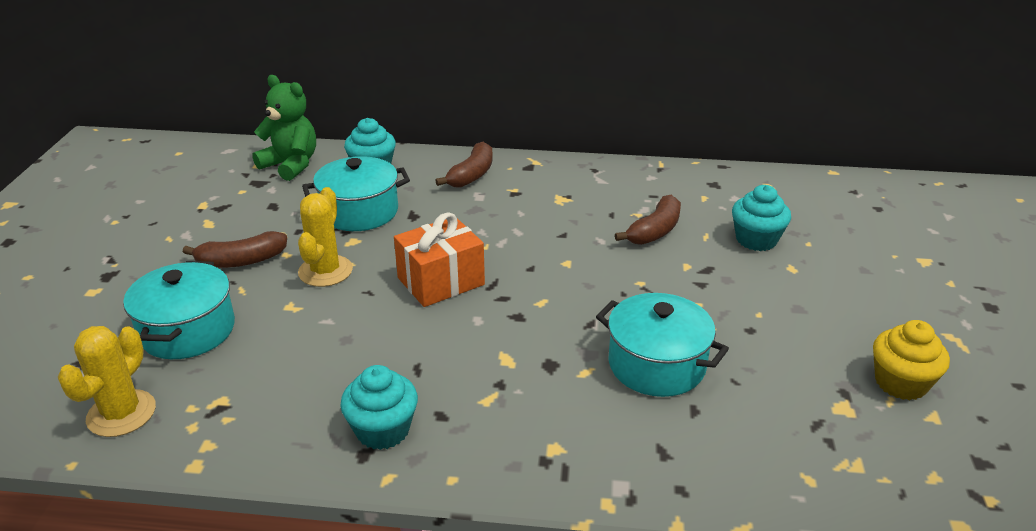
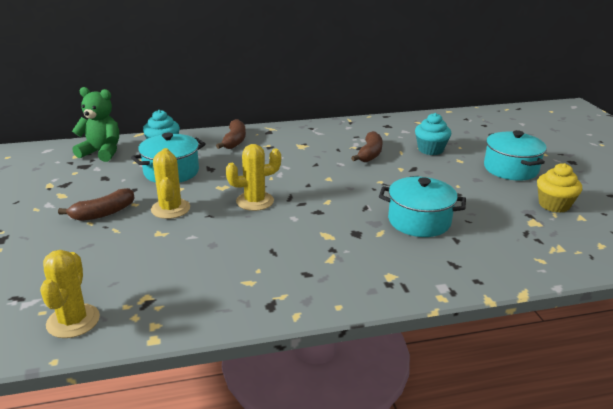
camera: 20 degrees left, 5 degrees down
(187, 330) = (91, 261): turquoise pot -> turquoise pot (510, 169)
(383, 430) = (274, 290): turquoise cupcake -> none
(441, 281) = (255, 201): orange gift -> yellow cactus

